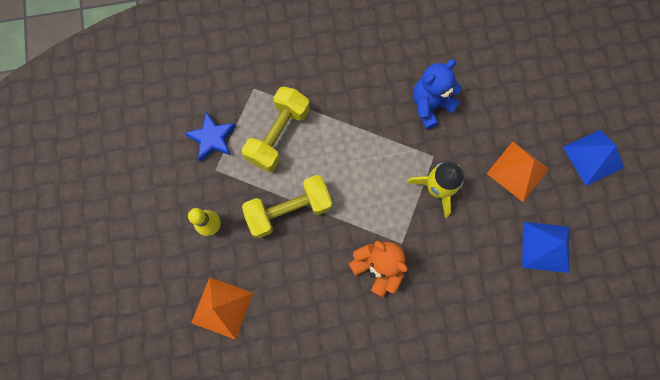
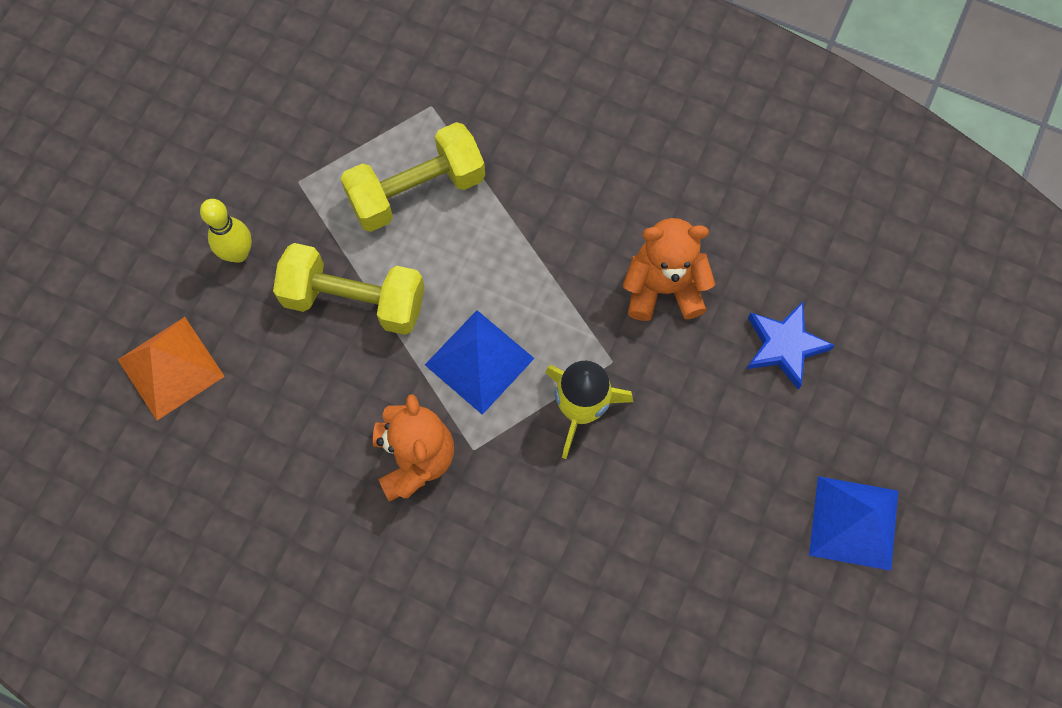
camera: 35 degrees right, 5 degrees down
(212, 138) = (325, 138): blue star -> blue star (784, 346)
(430, 105) = (663, 288): blue teddy bear -> orange teddy bear
(517, 171) = (721, 465): orange pyramid -> none
(545, 246) = (678, 598): blue pyramid -> blue pyramid (479, 361)

